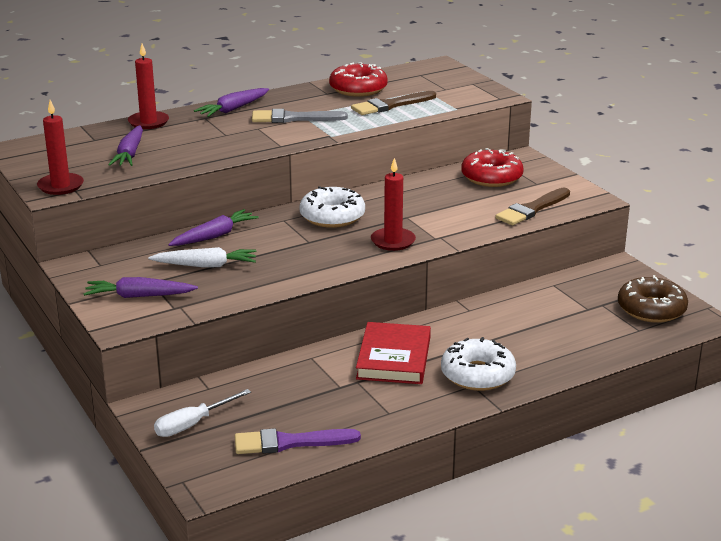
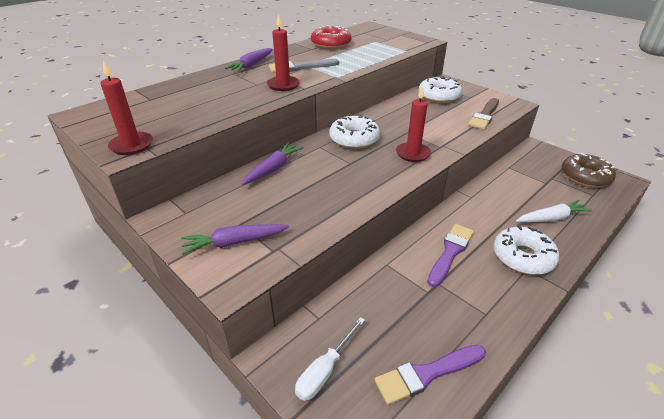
camera: 15 degrees left, 10 degrees up
(130, 154) = (185, 108): purple carrot -> none
(148, 122) = (190, 81): red candle -> red candle (283, 85)
(206, 265) = (280, 198): white carrot -> white carrot (552, 218)
(391, 105) = (361, 52): brown brush -> none
(394, 358) = (450, 252): red book -> purple brush
(491, 177) = (439, 96): red donut -> white donut

